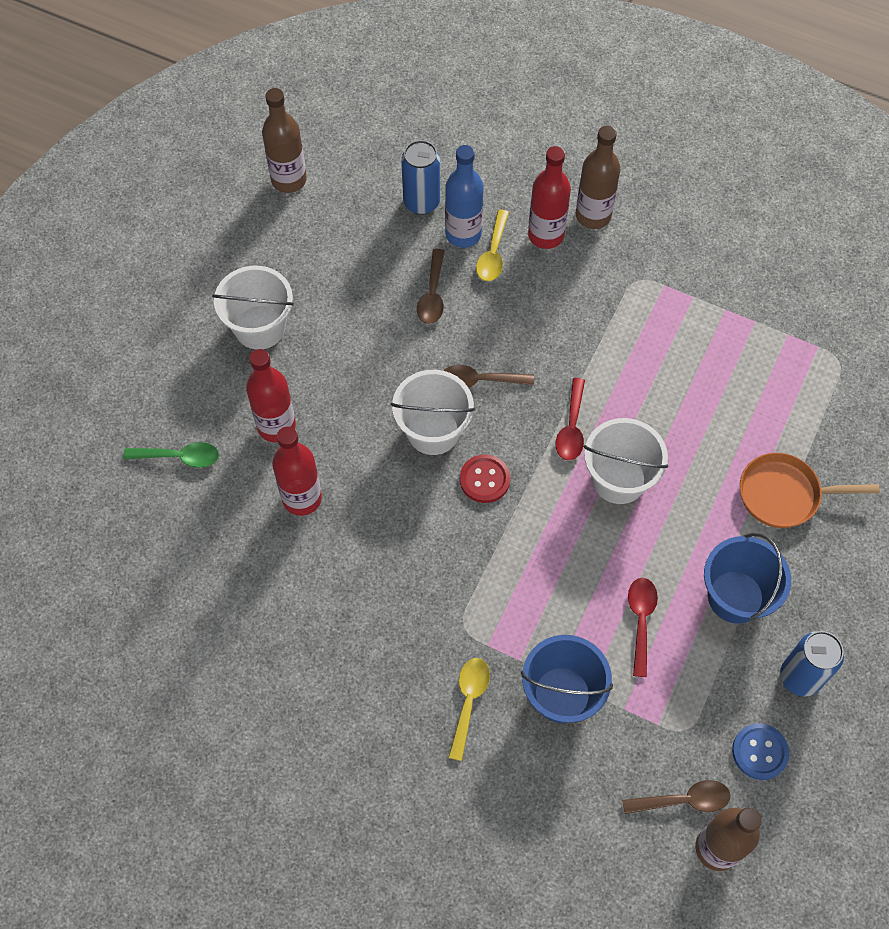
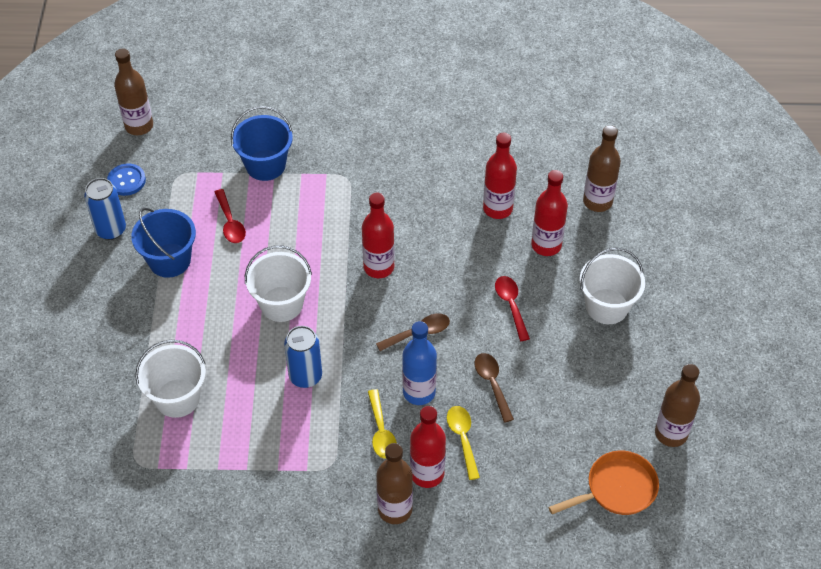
camera: 155 degrees right, 10 degrees down
(179, 457) = (597, 201): green spoon -> brown bottle
(421, 202) = (548, 460): blue can -> blue can (305, 376)
(433, 431) = (433, 284): white bucket -> white bucket (177, 398)
(463, 234) = (497, 445): blue bottle -> blue bottle (419, 392)
(468, 702) = (322, 141): yellow spoon -> yellow spoon (381, 431)
(484, 479) = (378, 267): red button -> red bottle
(571, 427) = (332, 326): red spoon -> red spoon (511, 305)
(683, 800) = (167, 141): brown spoon -> none
(784, 494) = (153, 340): orange pan -> orange pan (617, 489)

